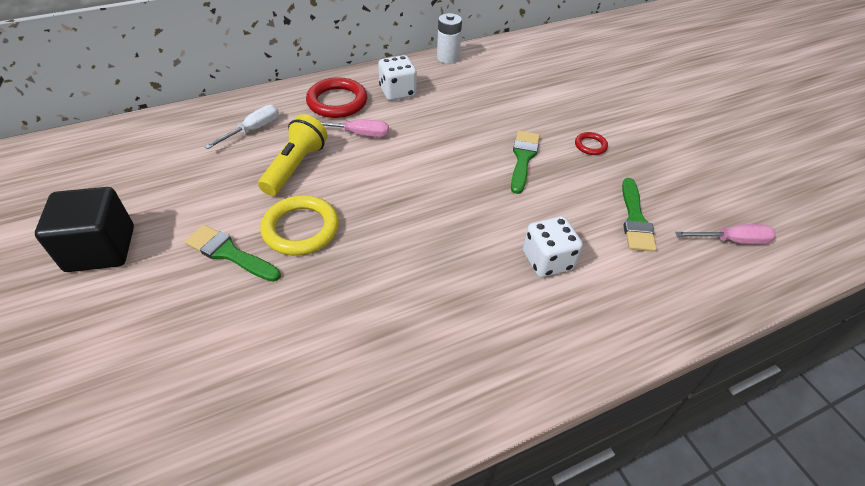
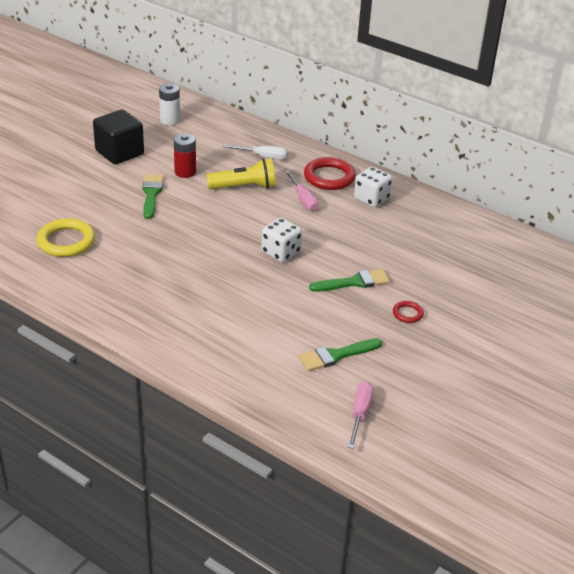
camera: 60 degrees right, 10 degrees down
(215, 203) = (185, 172): none -> red battery
(301, 229) = (192, 211): yellow ring -> yellow ring (66, 241)
(448, 58) = (448, 207): white battery -> white battery (170, 120)
(547, 260) = (253, 320): white dice -> white dice (281, 252)
(732, 241) = (360, 413): pink screwdriver -> pink screwdriver turned 135 degrees counterclockwise

